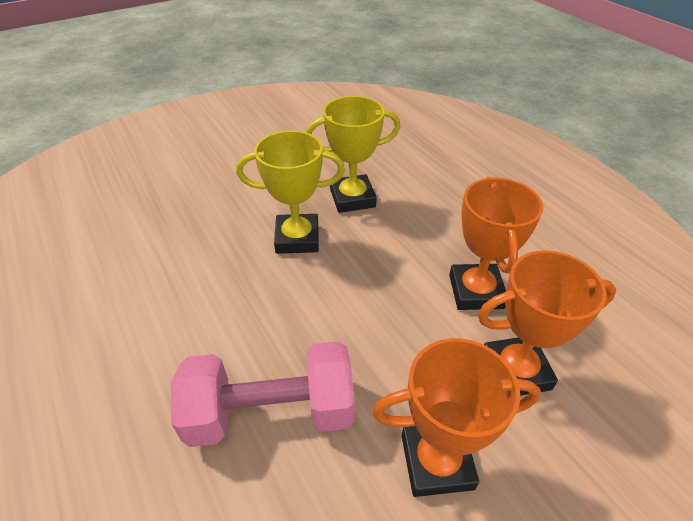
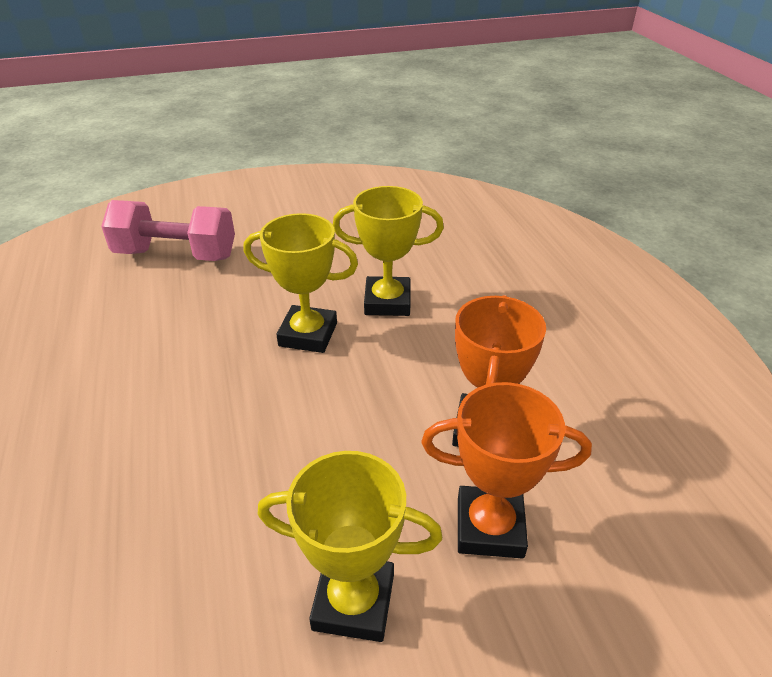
camera: 15 degrees right, 5 degrees down
(271, 412) = (203, 507): pink dumbbell -> pink dumbbell (176, 255)
(437, 462) = (353, 601): orange trophy -> yellow trophy

